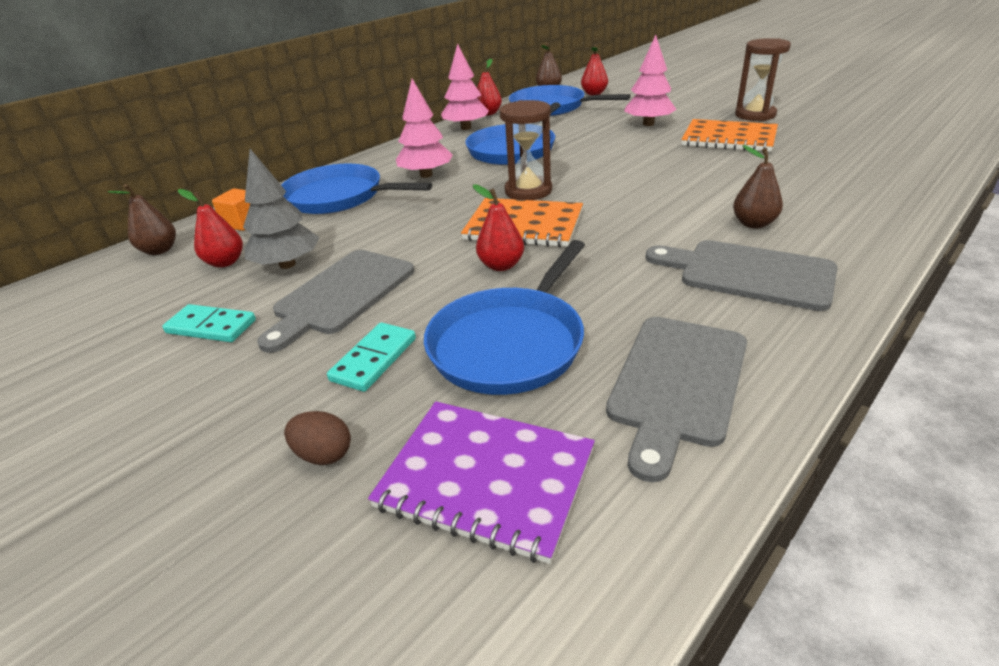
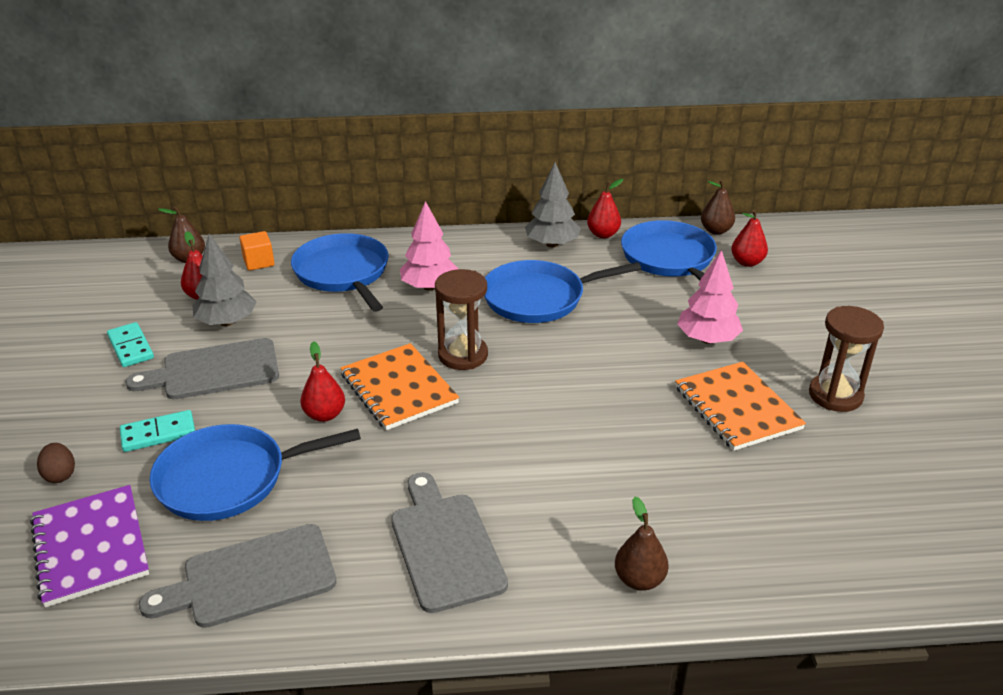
camera: 40 degrees right, 0 degrees up
(466, 128) = (552, 244): pink tree -> grey tree
(753, 224) = (544, 510): brown pear -> brown pear (639, 580)

